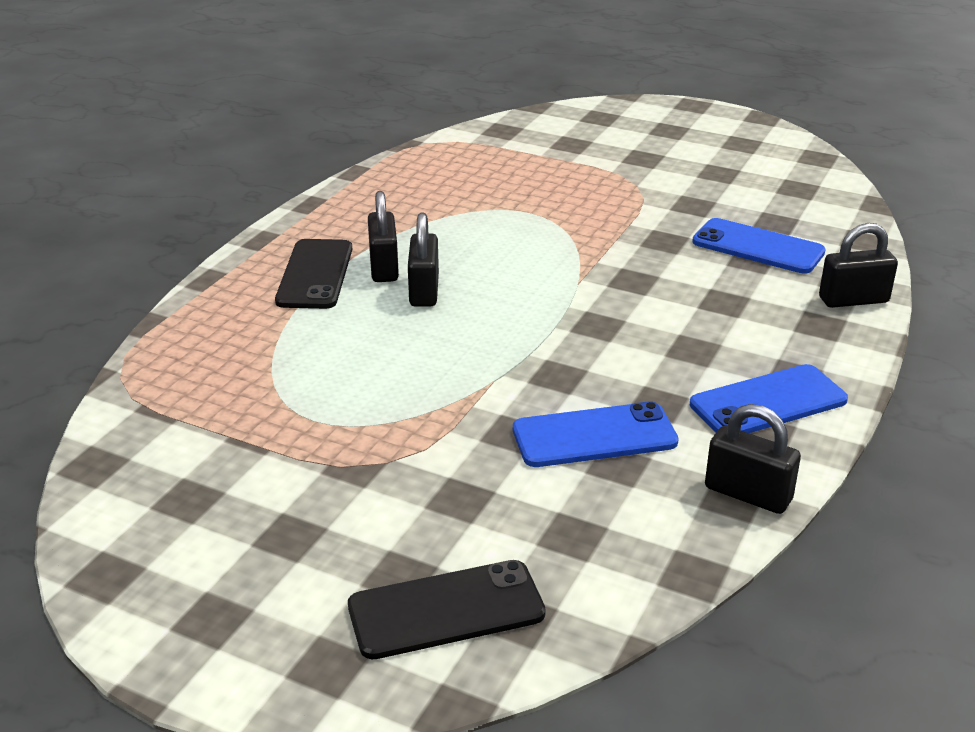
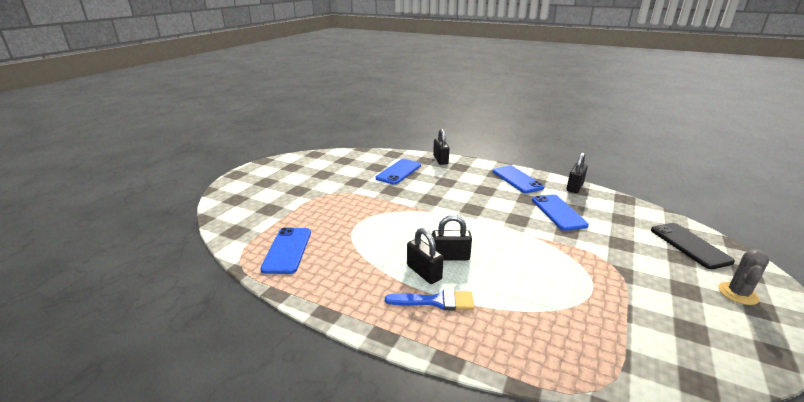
camera: 90 degrees left, 5 degrees down
(260, 607) = (738, 294): none -> grey cactus
(315, 274) = (435, 301): black phone -> blue brush
(384, 267) = (424, 272): black padlock -> black padlock turned 60 degrees clockwise
(450, 168) = (287, 250): none -> blue phone

